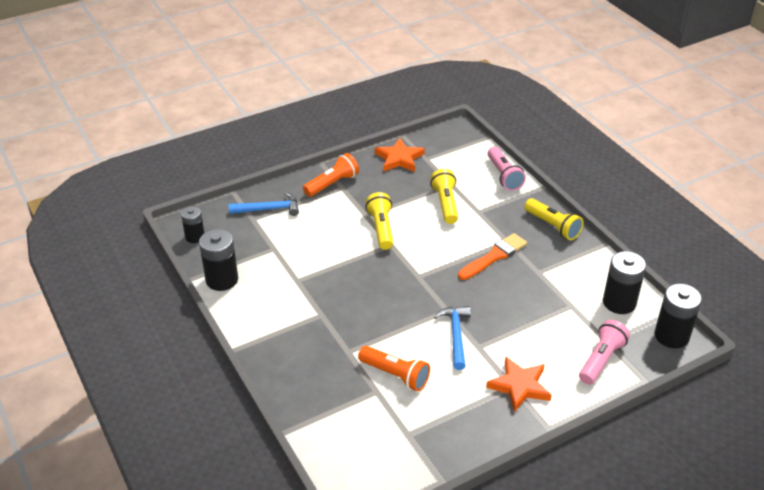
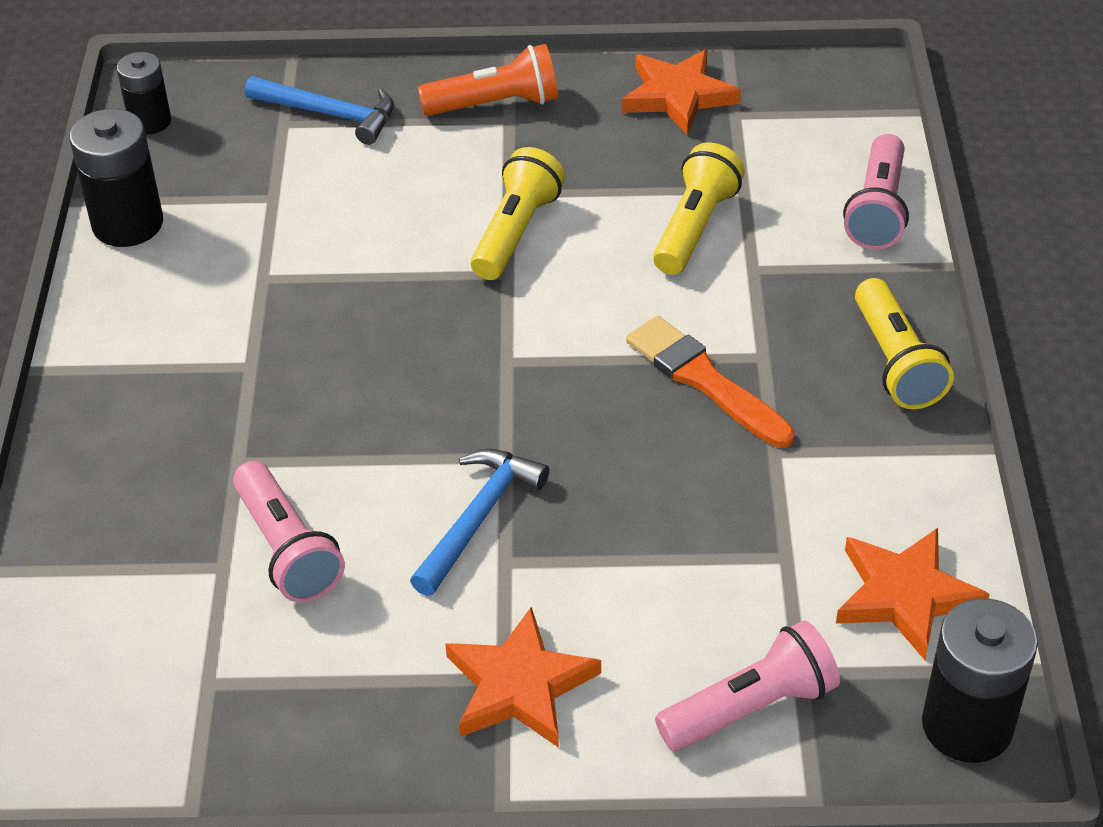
camera: 30 degrees right, 5 degrees up
(395, 375) = (287, 549): orange flashlight -> pink flashlight
(494, 256) = (704, 380): orange brush -> orange brush turned 120 degrees counterclockwise
(619, 302) = (905, 595): black battery -> orange star

